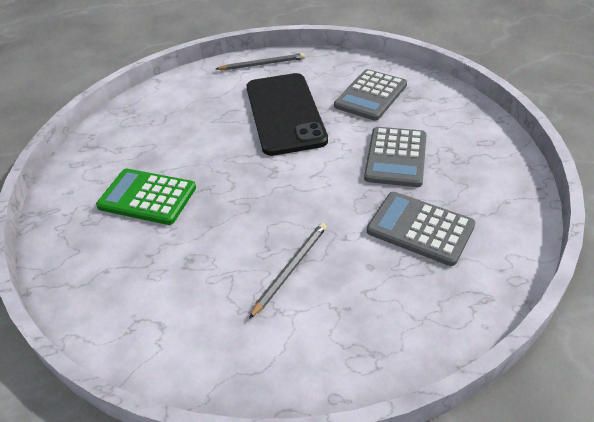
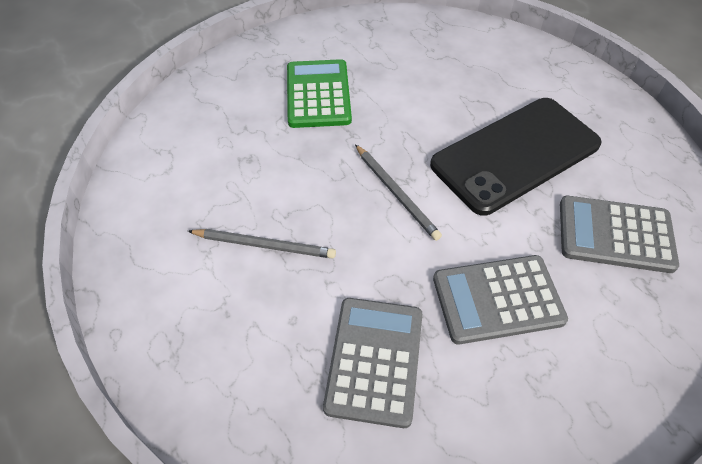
camera: 65 degrees right, 10 degrees up
(262, 64) = (600, 99): grey pencil -> grey pencil (396, 193)

